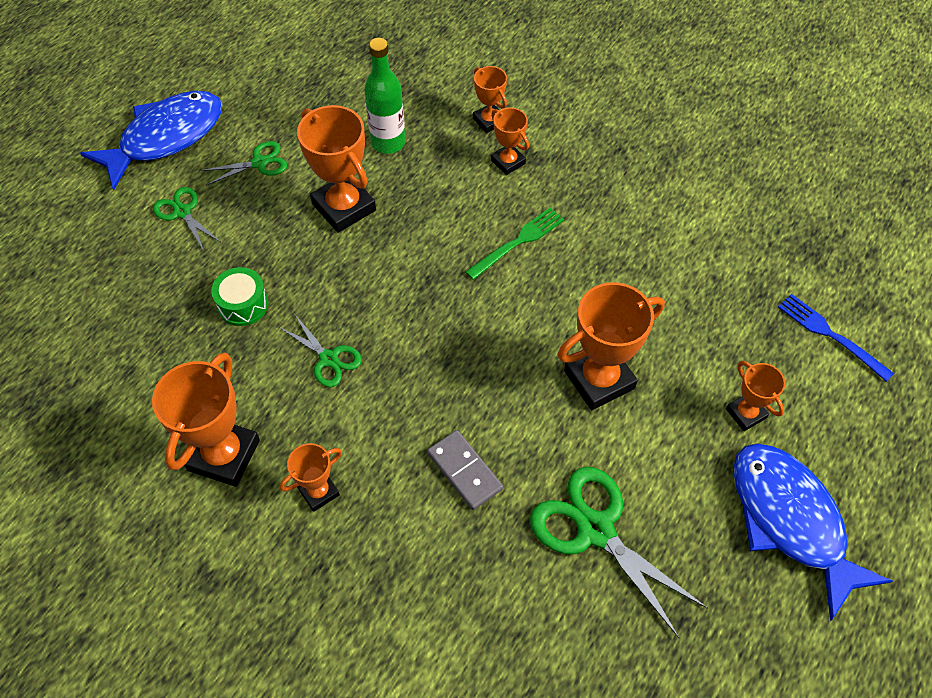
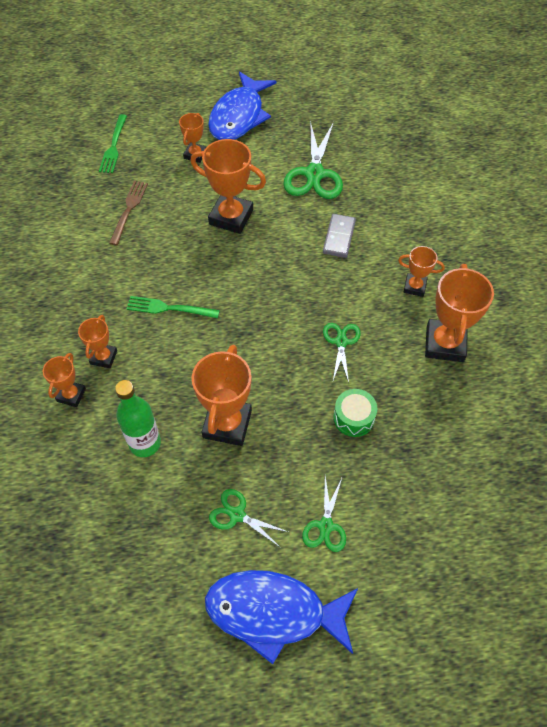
camera: 130 degrees left, 0 degrees up
(224, 455) = (445, 344): orange trophy -> orange trophy turned 60 degrees counterclockwise
(698, 288) = (129, 209): none -> brown fork
(830, 335) = (114, 146): blue fork -> green fork

